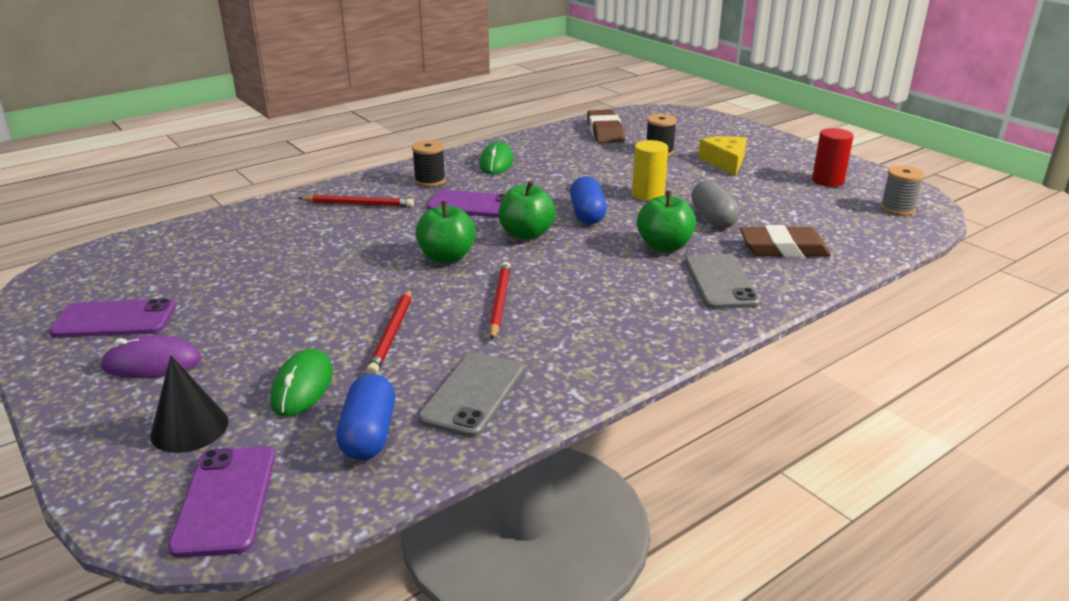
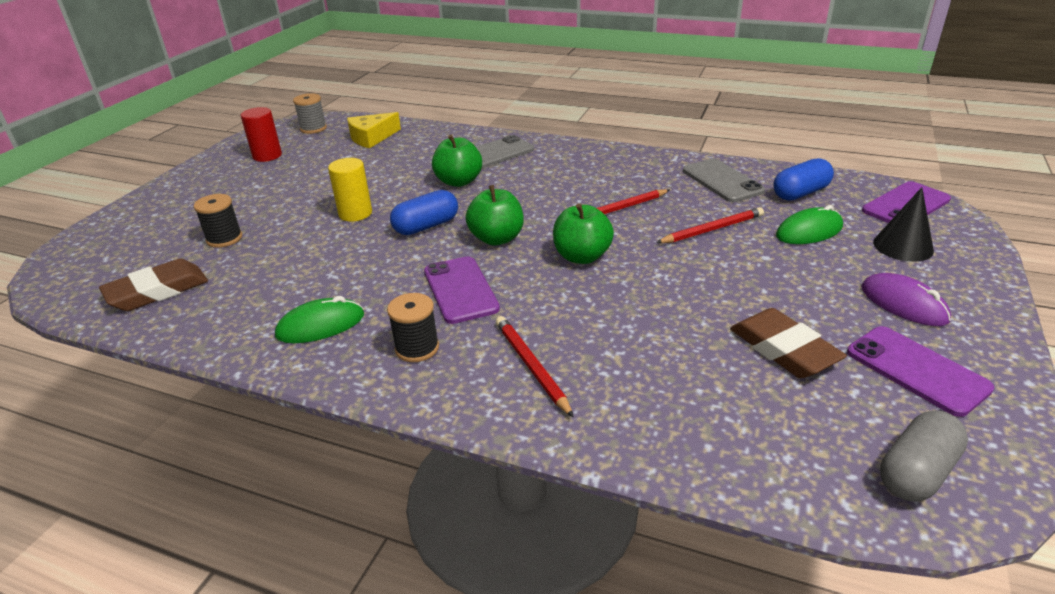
camera: 120 degrees left, 5 degrees up
(472, 394) = (722, 181): grey phone -> grey phone turned 75 degrees clockwise
(713, 218) = (387, 178): grey capsule -> grey capsule (916, 472)
(725, 162) = (240, 201): yellow cheese -> yellow cheese (371, 138)
(783, 248) = (420, 147): brown eraser -> brown eraser (783, 349)

